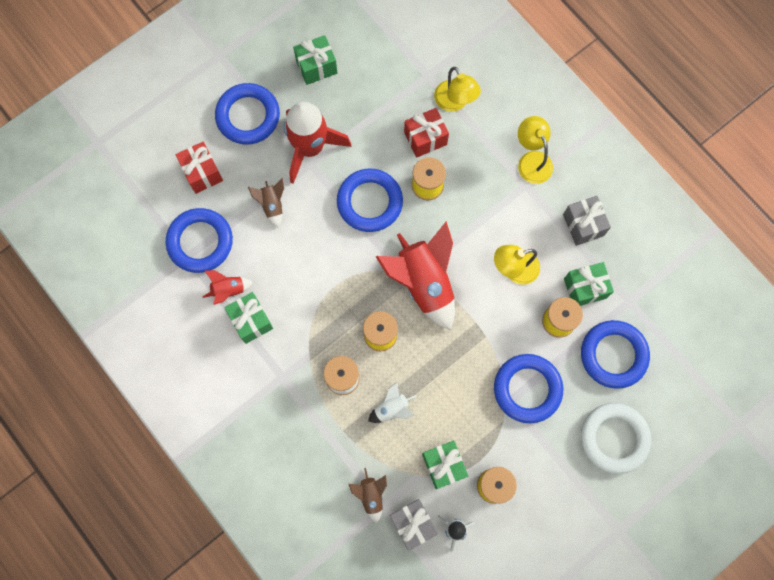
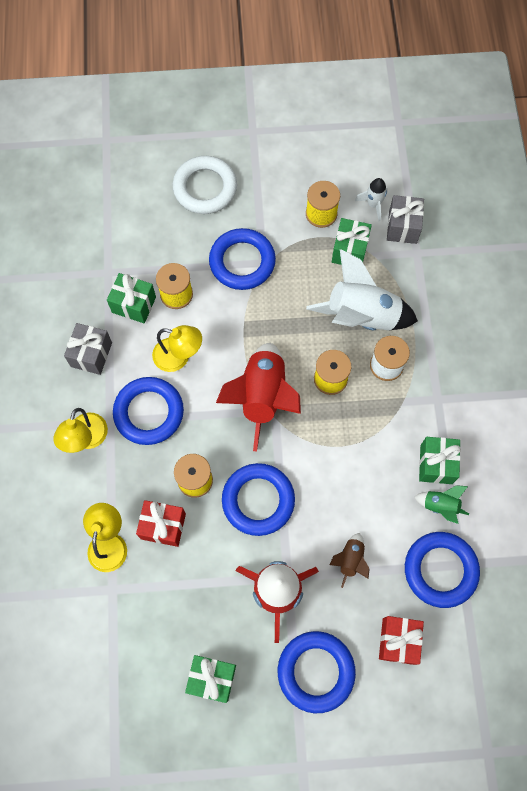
camera: 145 degrees left, 5 degrees down
(228, 290) = (440, 506): red rocket -> green rocket
(371, 495) = (422, 265): brown rocket -> none
(391, 408) = (361, 316): white rocket -> white rocket, size x2.12
(613, 355) = (155, 242): blue ring -> blue ring (149, 412)

